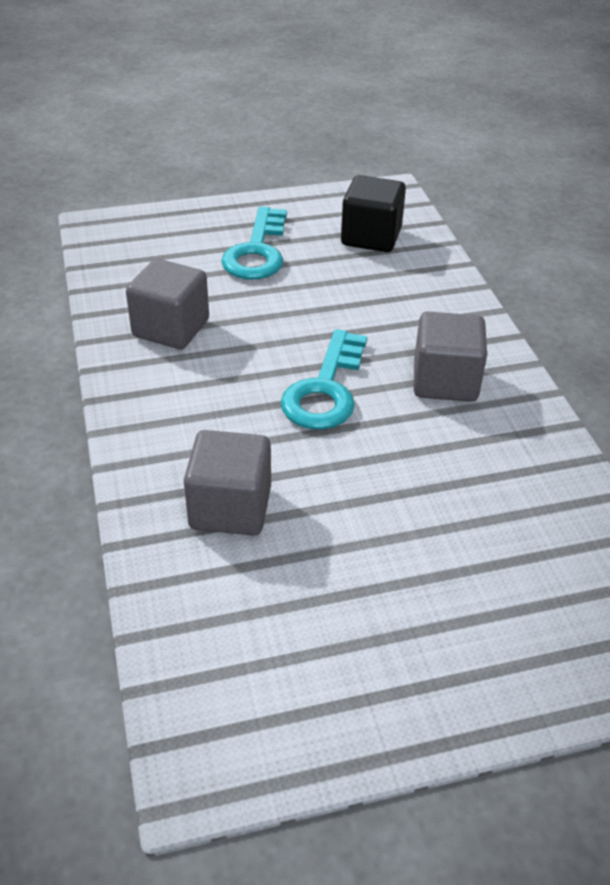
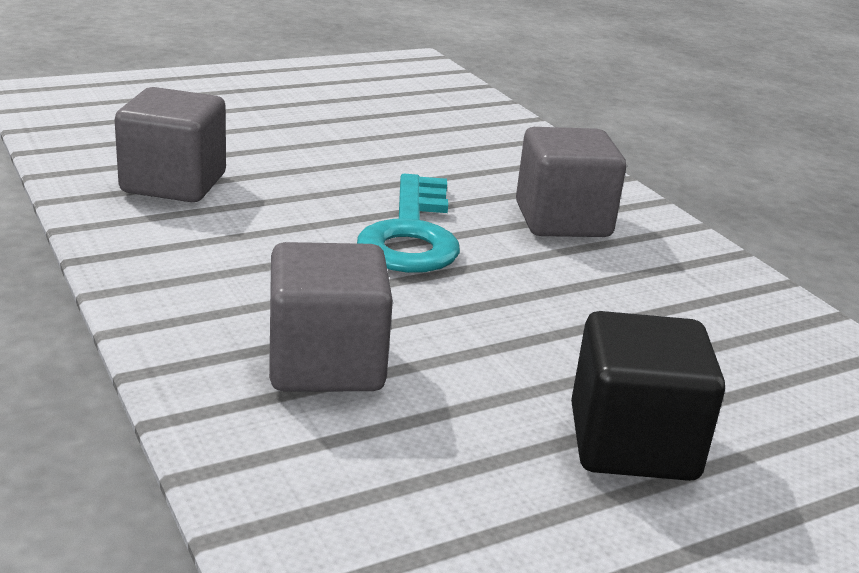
camera: 15 degrees left, 15 degrees down
(257, 251) = (268, 111): turquoise key -> none
(371, 237) = (408, 97): black cube -> black cube (632, 443)

